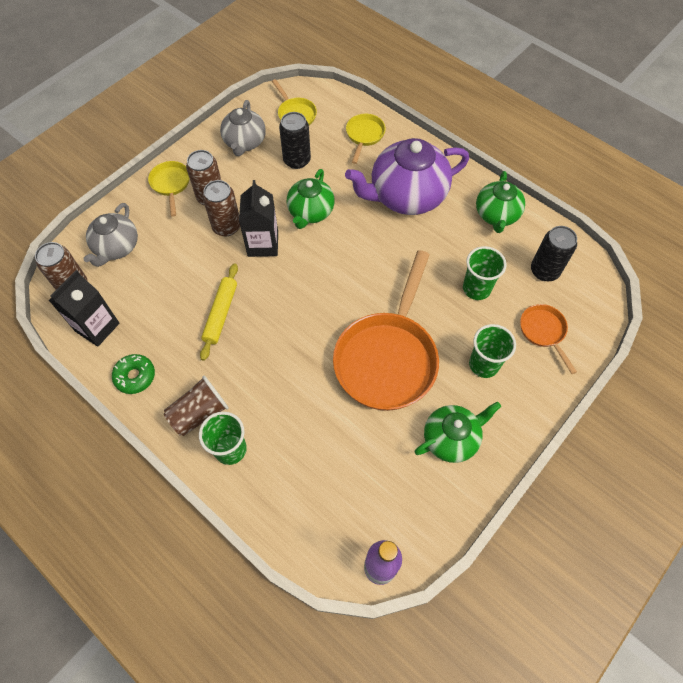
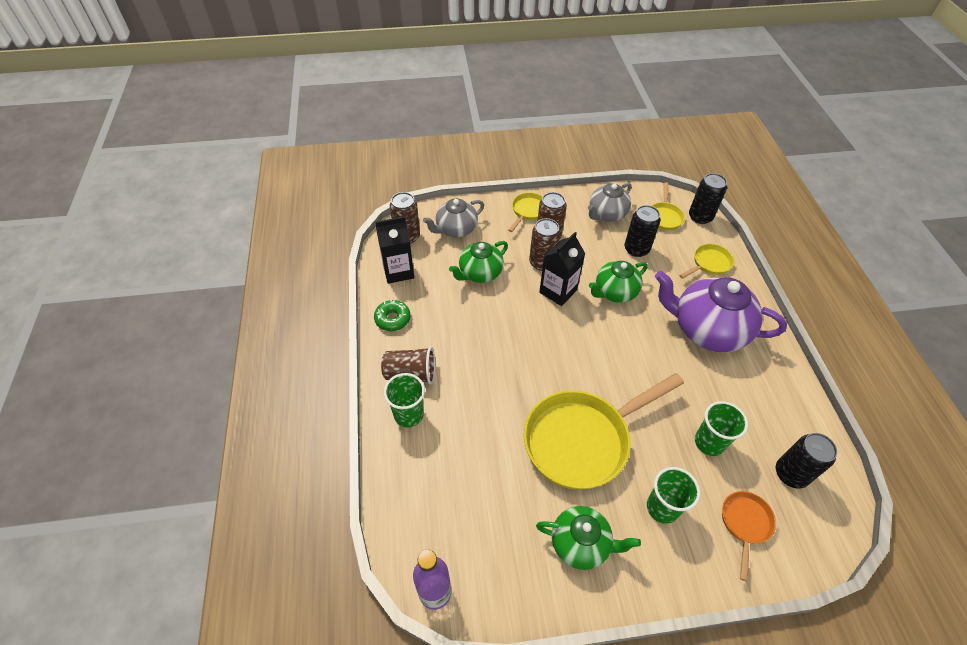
camera: 40 degrees right, 10 degrees down
(221, 314) = (485, 318): yellow rolling pin -> none
(324, 96) = (700, 217): none -> black can
(388, 358) = (583, 440): orange pan -> yellow pan
(496, 215) = (780, 397): green teapot -> green teapot (480, 273)

